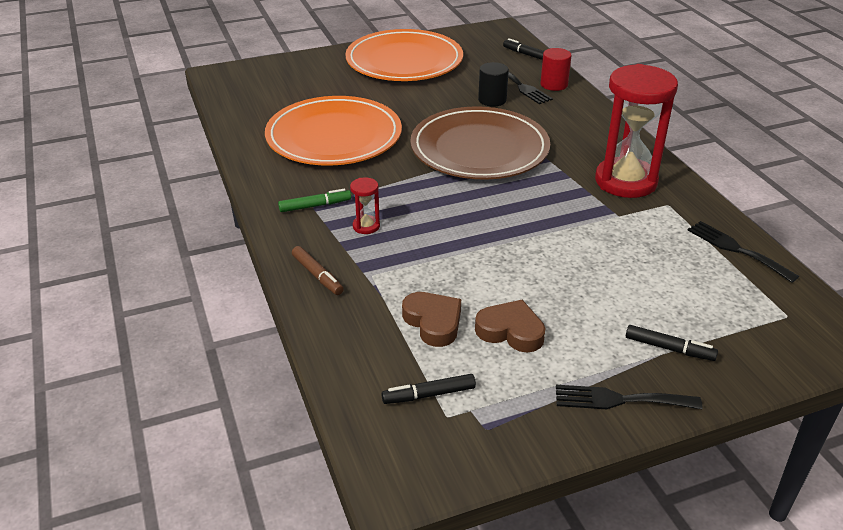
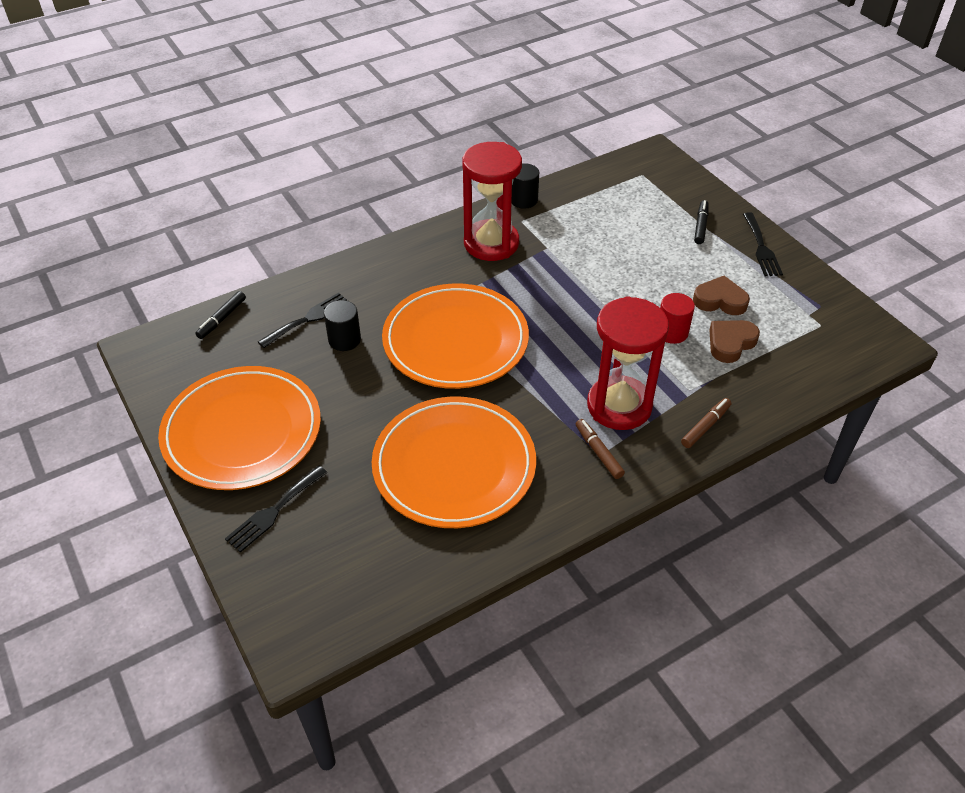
camera: 100 degrees left, 10 degrees up
(315, 206) = (598, 452): green marker -> brown marker
(366, 226) = (619, 406): red hourglass -> red hourglass, size x2.43
(429, 394) = (806, 336): black marker -> none
(479, 149) = (455, 340): brown plate -> orange plate
(510, 331) = (720, 300): brown heart -> brown heart turned 90 degrees clockwise
(554, 84) = (301, 294): red cylinder -> red cylinder (672, 332)
(710, 211) = (523, 200): none -> black cylinder
(736, 249) = (573, 190): black fork -> black fork (274, 511)

